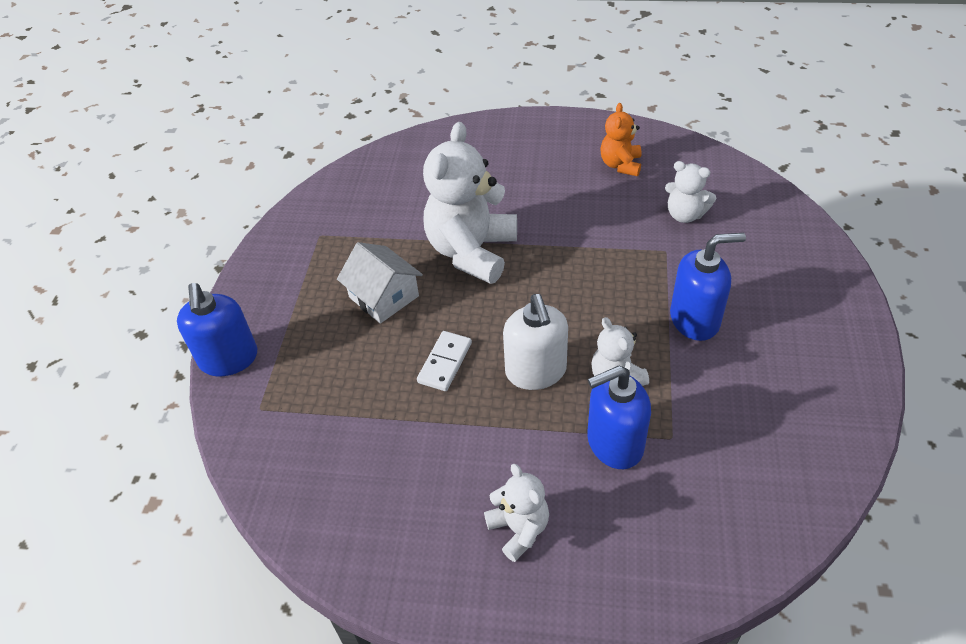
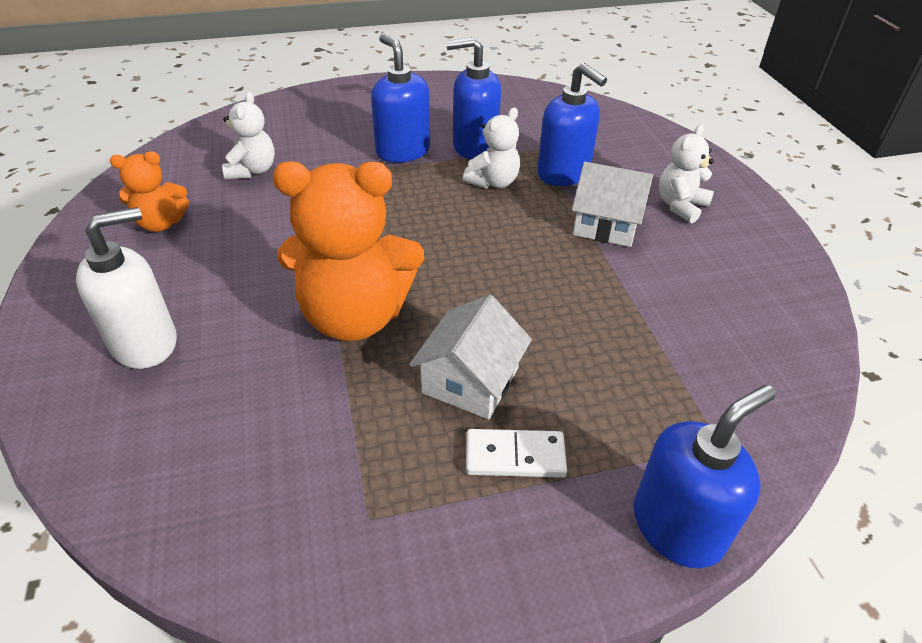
camera: 115 degrees left, 5 degrees down
(445, 363) = (543, 293): white domino -> white domino (515, 456)
(472, 251) = (355, 316): white teddy bear -> orange teddy bear
(514, 445) = (606, 224): none -> white house
(536, 371) = (515, 228): white soap dispenser -> white soap dispenser (145, 343)
(690, 380) = (474, 146): none -> blue soap dispenser

